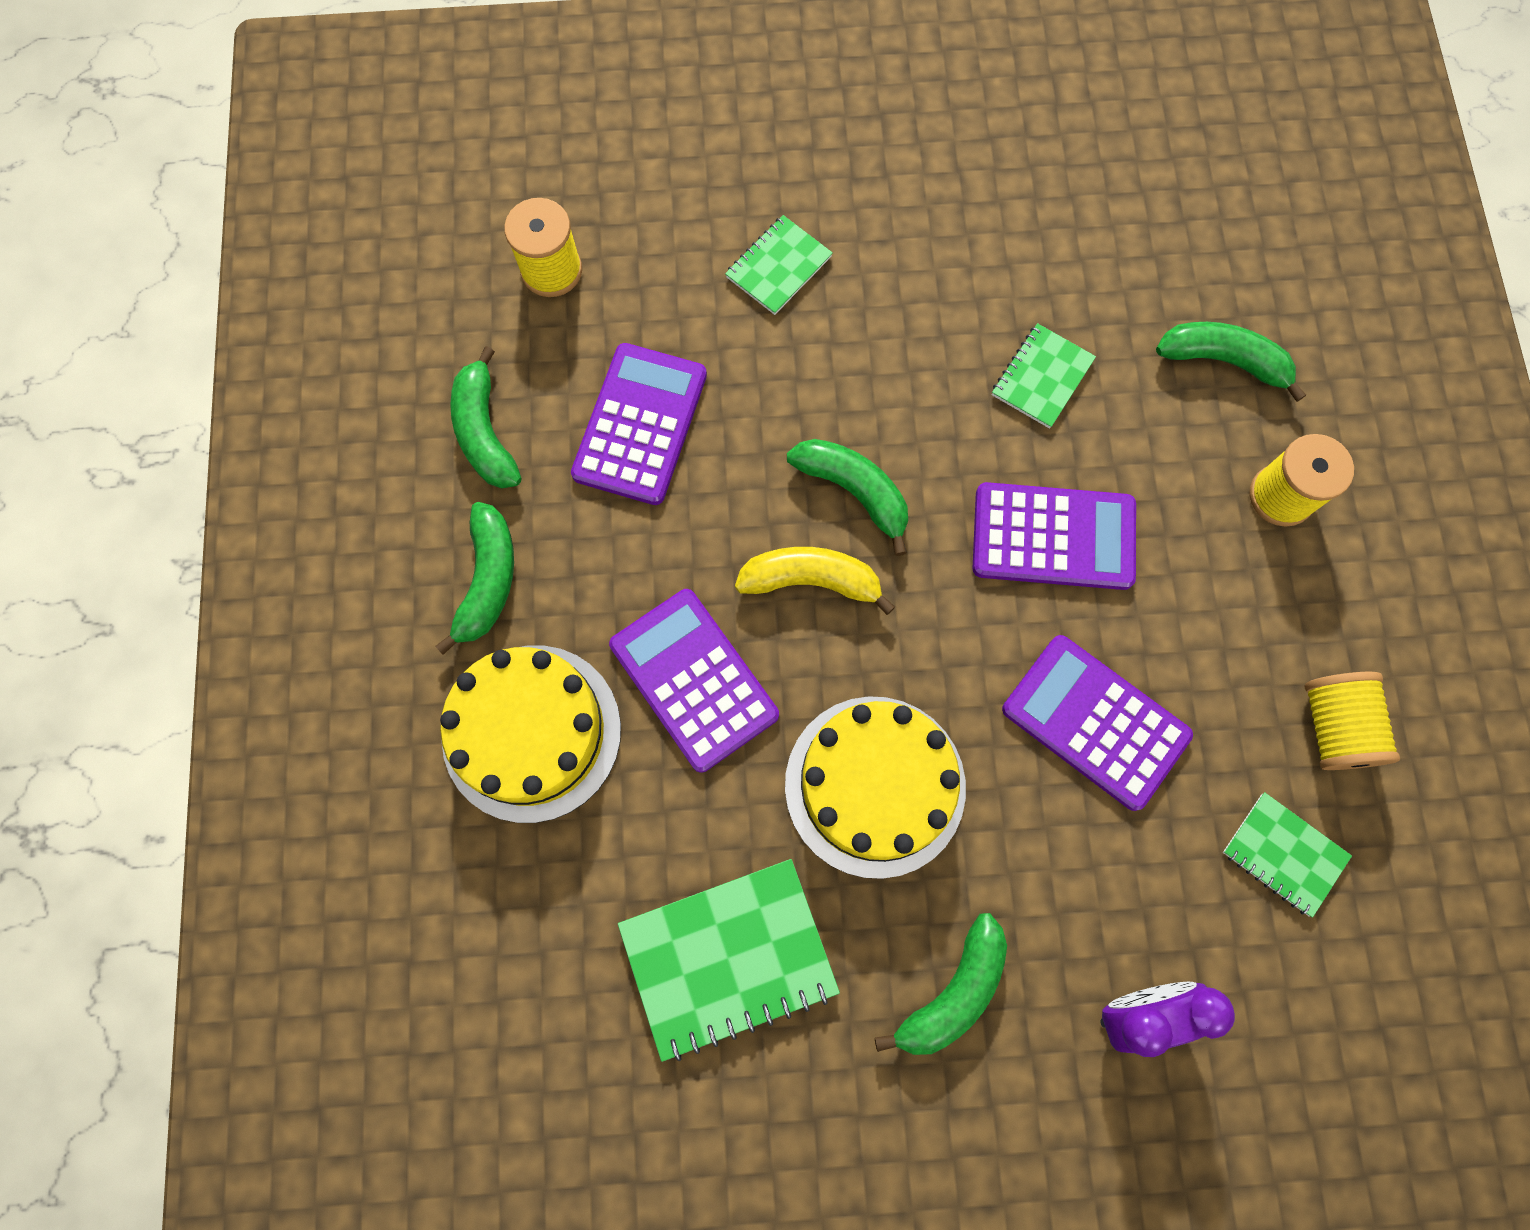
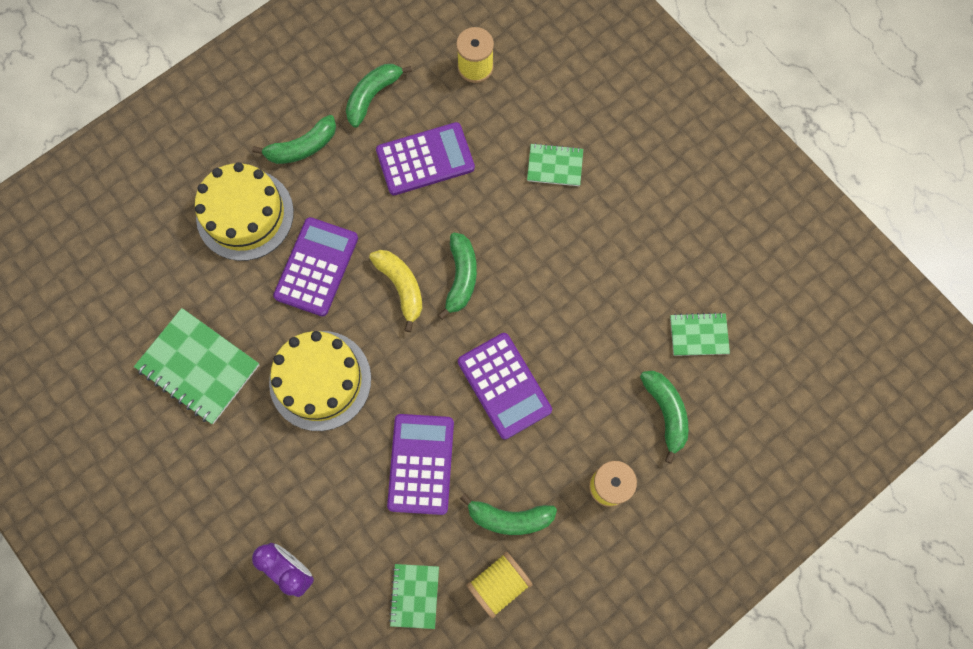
camera: 55 degrees right, 0 degrees up
(952, 992) = (246, 476): green banana -> green banana (509, 518)
(1042, 377) = (588, 328): green notebook -> green notebook (698, 335)

